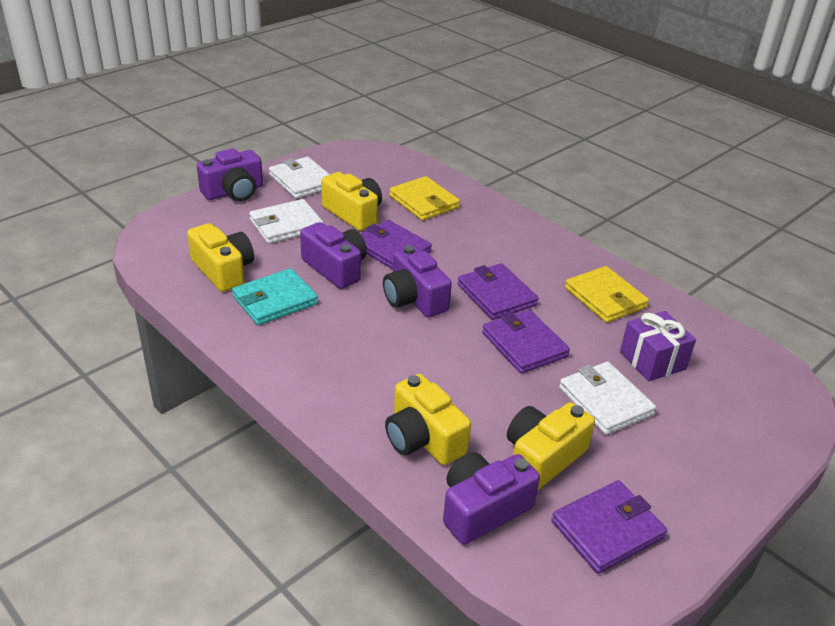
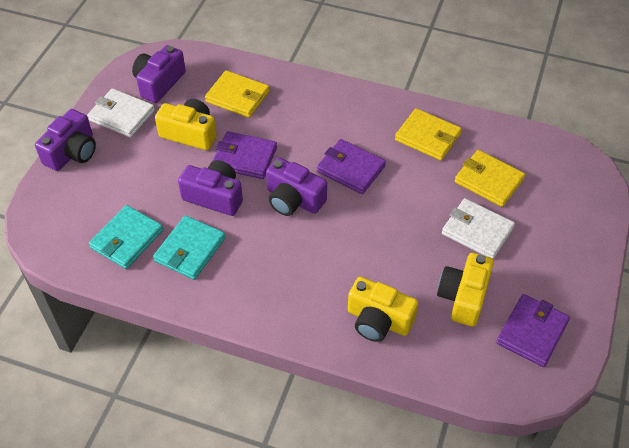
camera: 25 degrees left, 15 degrees up
(223, 270) = (127, 239): yellow camera -> turquoise wallet
(286, 225) = (143, 169): white wallet -> none
(483, 509) = (450, 356): purple camera -> purple camera (159, 83)
(524, 345) = (397, 207): purple wallet -> none
(652, 360) = (488, 180): purple gift -> yellow wallet

